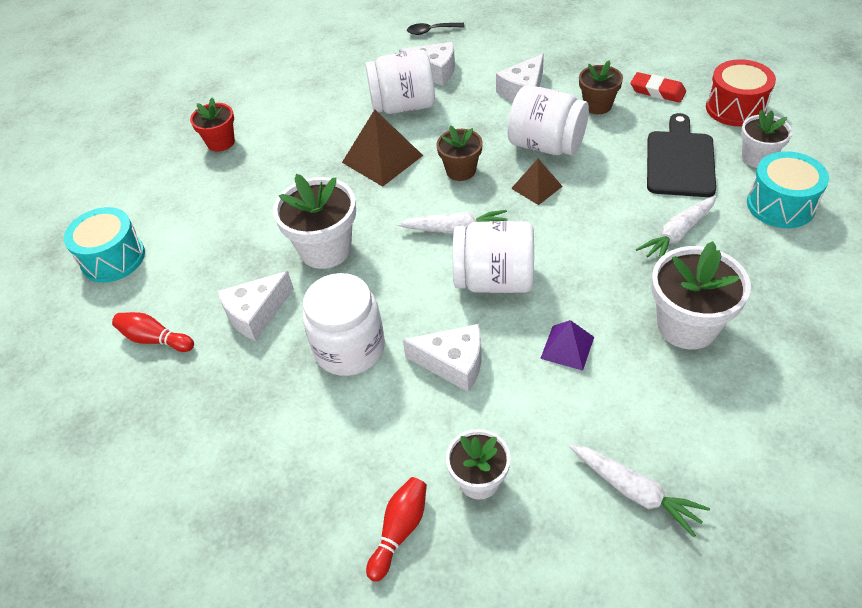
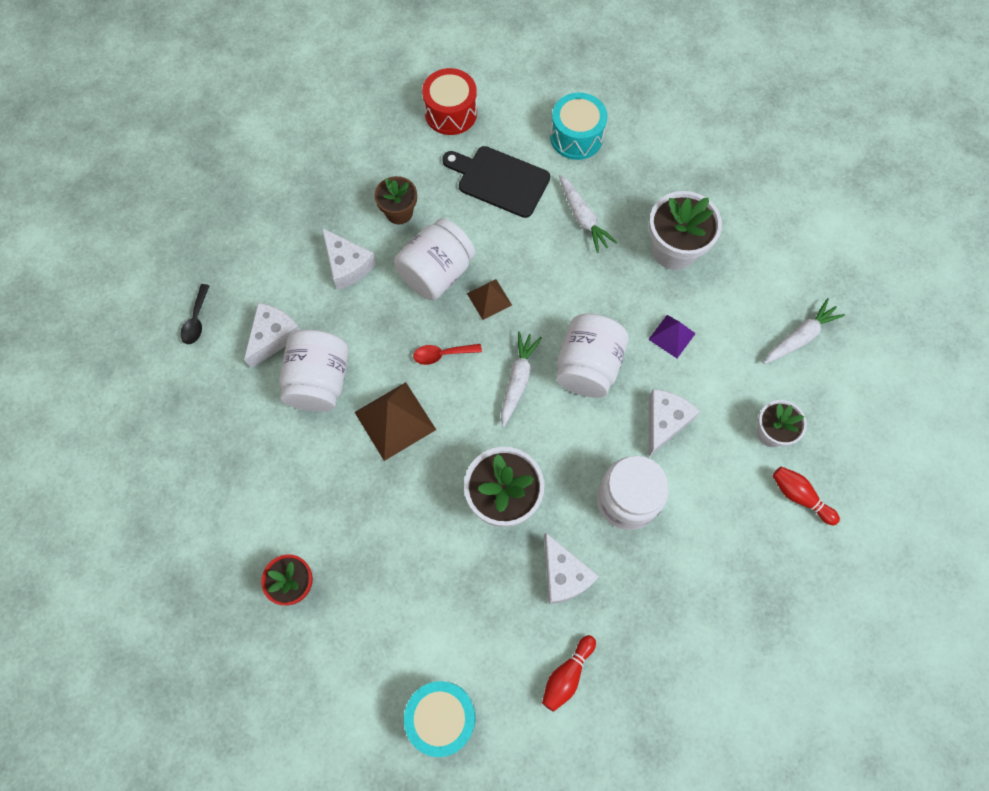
camera: 80 degrees left, 20 degrees up
(461, 171) = (442, 354): brown flower pot -> red spoon
(657, 91) = (401, 158): red eraser -> none
(757, 158) = (518, 126): white flower pot -> none

